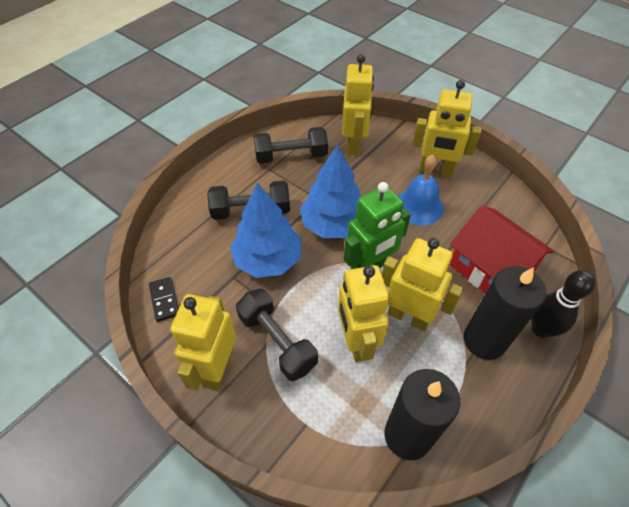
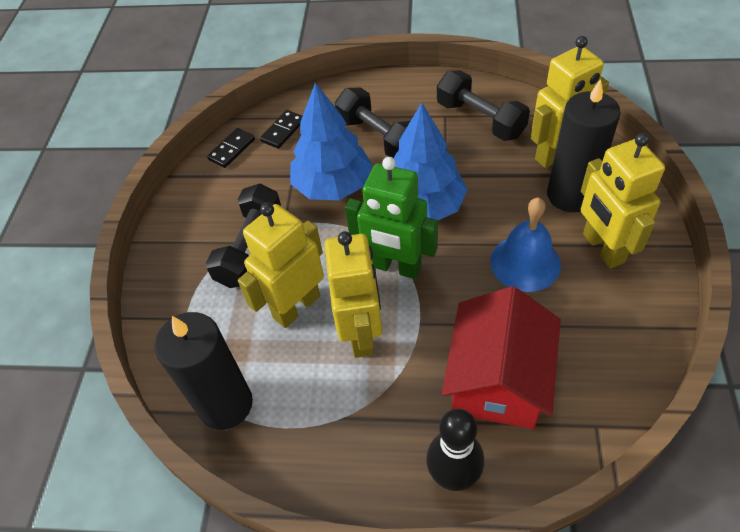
camera: 60 degrees right, 0 degrees up
(183, 258) = (283, 131): none -> black domino
(217, 368) = (194, 225): yellow robot -> none
(484, 340) = (388, 421): black candle -> black candle (570, 195)

